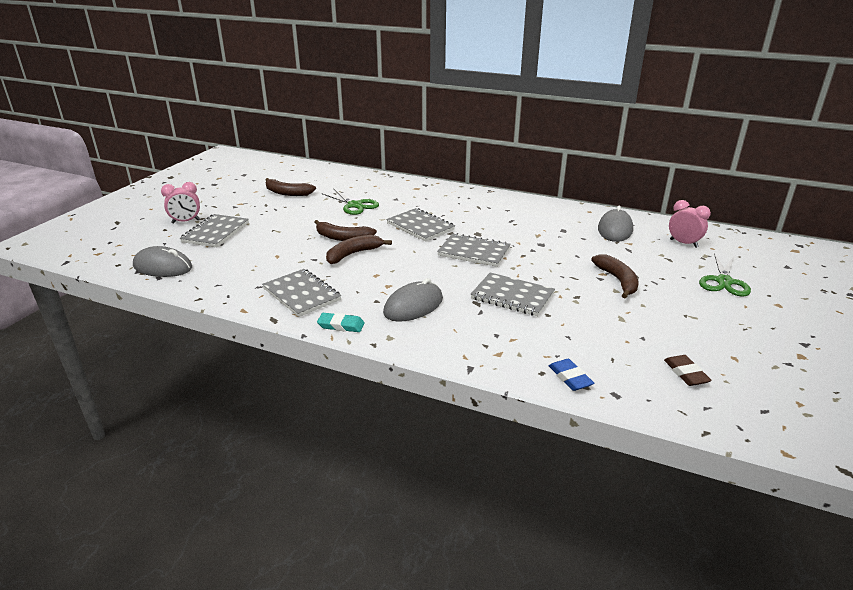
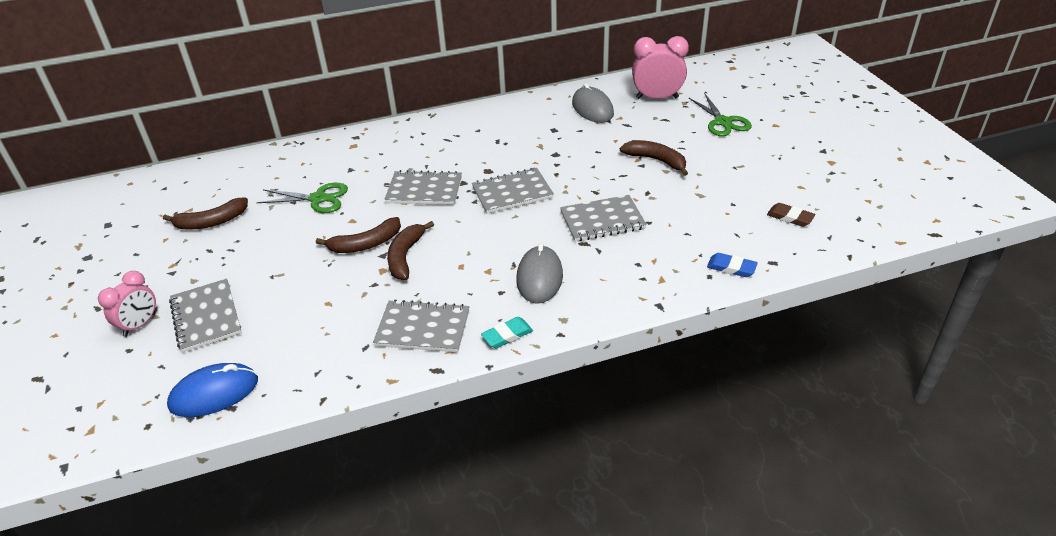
camera: 40 degrees left, 10 degrees up
(163, 267) = (214, 393): grey mouse -> blue mouse
(683, 243) = (657, 98): pink clock -> pink clock, size x1.51

